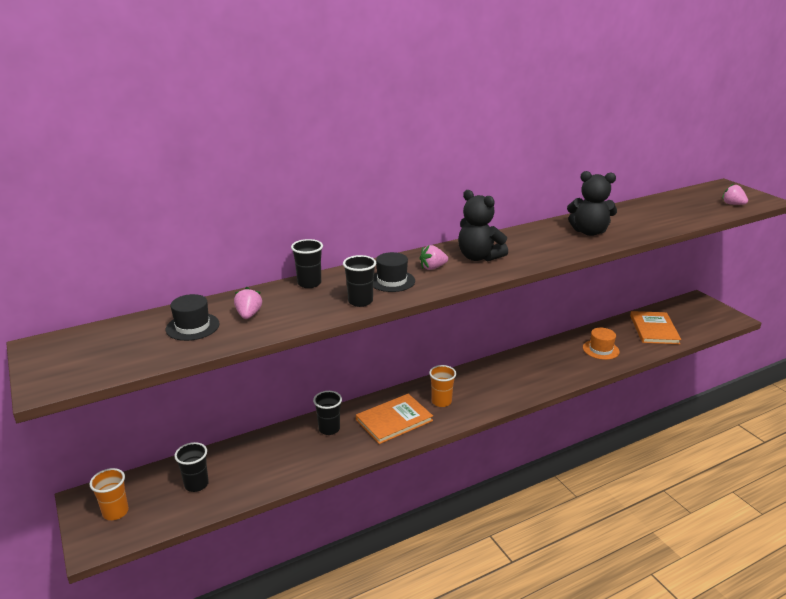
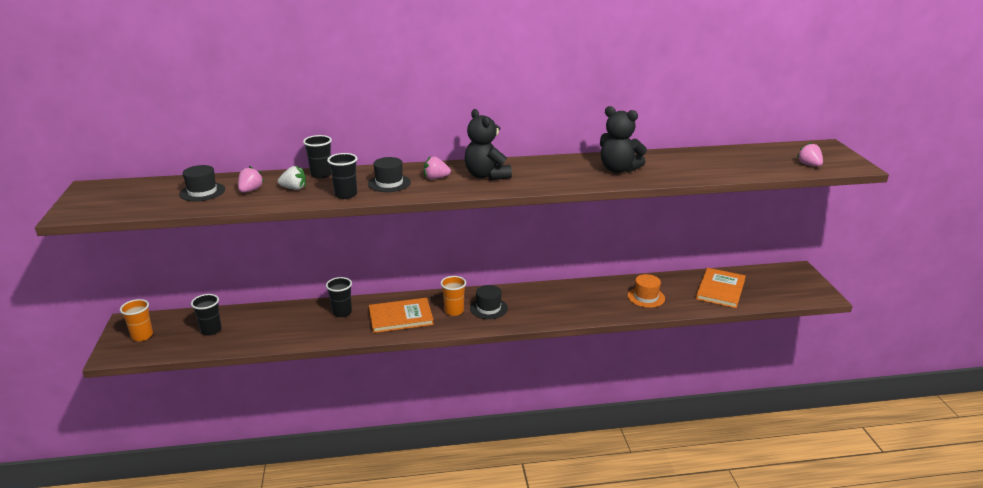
camera: 20 degrees right, 0 degrees up
(296, 304) = (294, 188): none -> white strawberry
(472, 391) = (488, 308): none -> black hat

